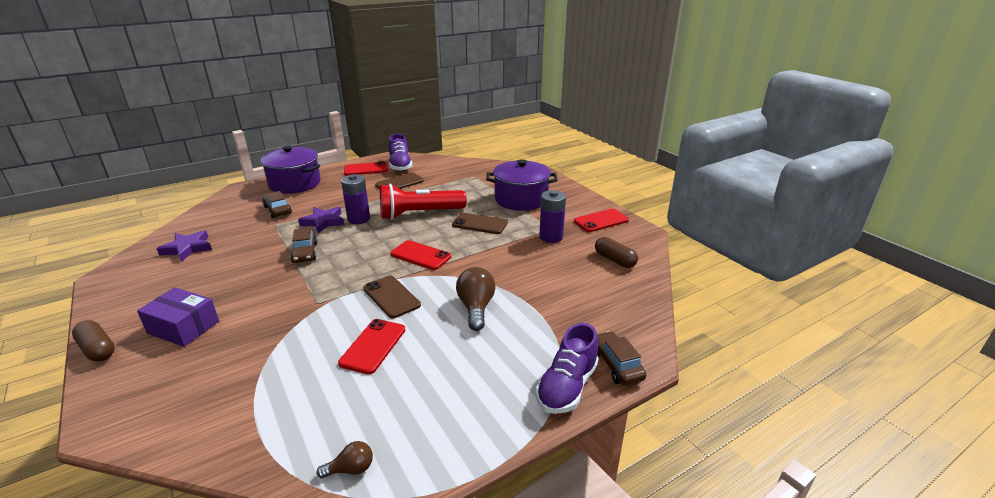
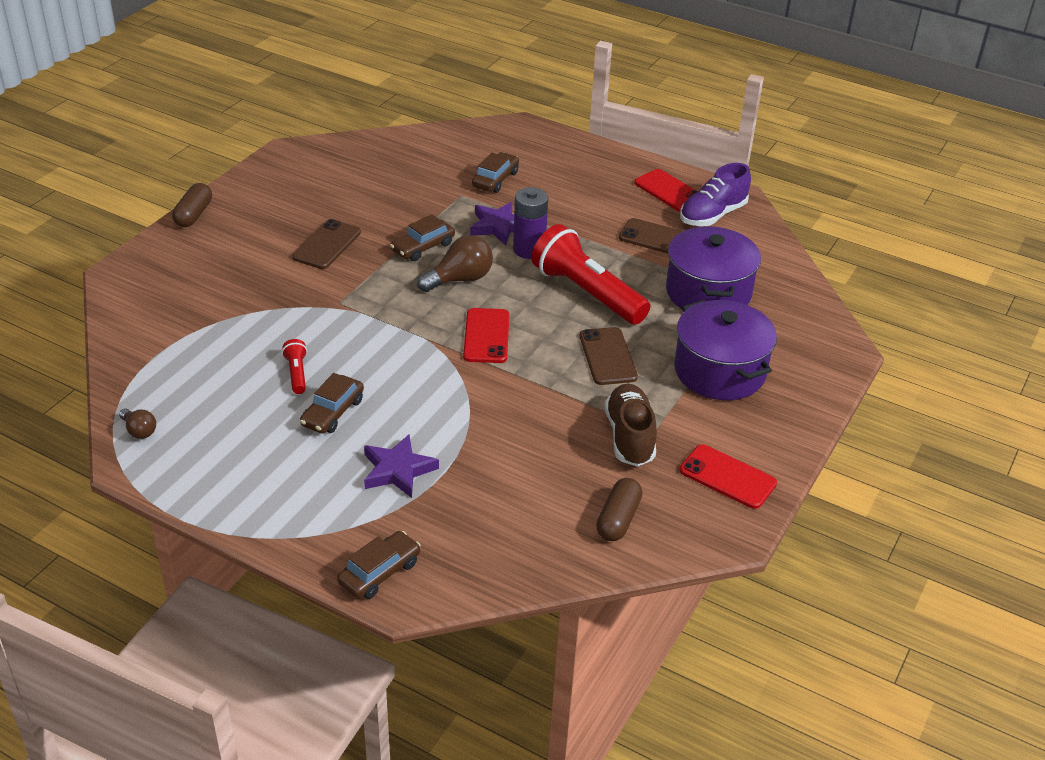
camera: 60 degrees right, 10 degrees up
(183, 327) = (249, 242): purple box -> none
(187, 248) = (369, 167): purple star -> purple star (398, 470)
(295, 183) = (570, 157): purple pot -> purple pot (708, 292)
(373, 346) = (297, 373): red phone -> red flashlight
(391, 297) = (386, 349): brown phone -> brown phone (327, 245)
(434, 340) = (332, 412): none -> brown car
(476, 308) = (411, 423): brown light bulb -> brown light bulb (460, 279)
(551, 237) = (629, 437): purple battery -> brown shoe
(567, 387) = (318, 540): purple shoe -> none

